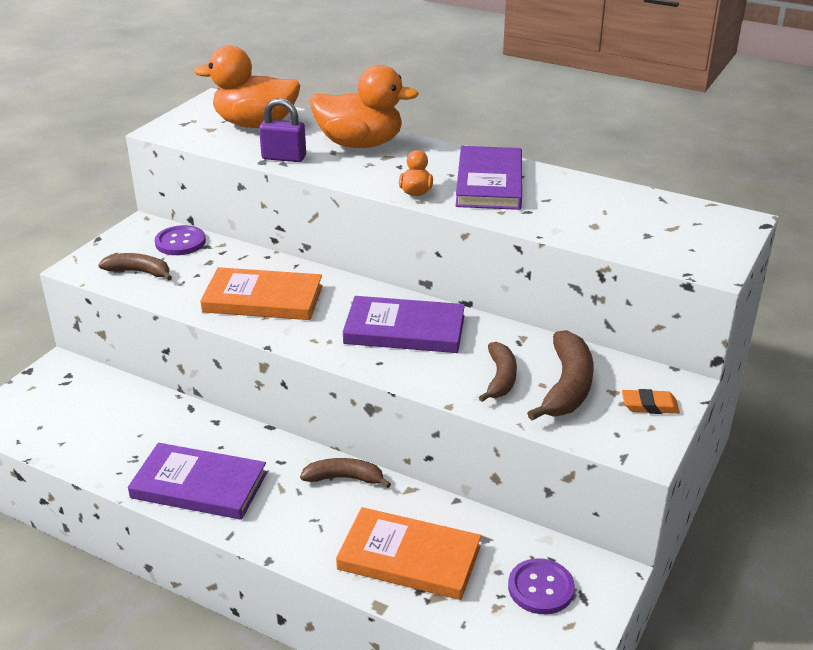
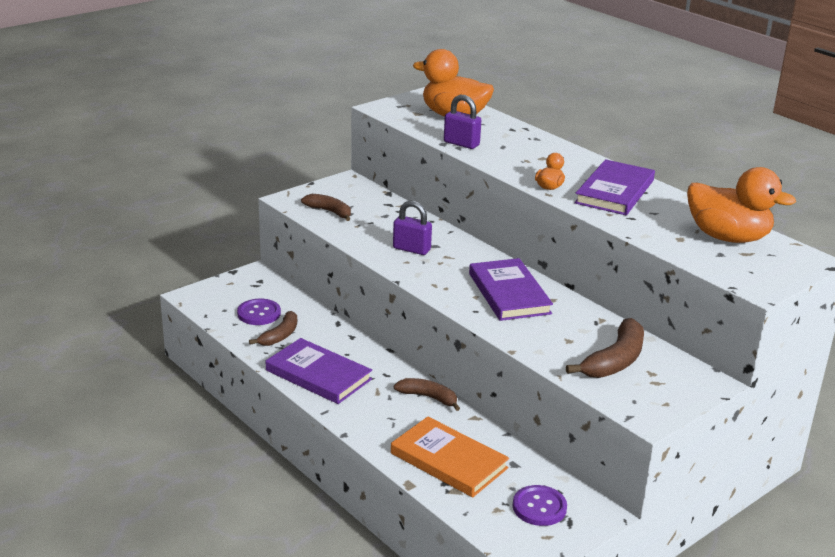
camera: 20 degrees right, 5 degrees down
(180, 242) = (371, 197): purple button -> purple button (259, 313)
(263, 299) = (411, 249): orange book -> purple padlock
(360, 144) = (528, 145): orange duck -> orange duck (728, 237)
(404, 330) = (509, 293): purple book -> purple book turned 45 degrees clockwise
(500, 378) = (564, 343): brown banana -> brown banana (280, 335)
(649, 406) = (675, 389): orange eraser -> none

